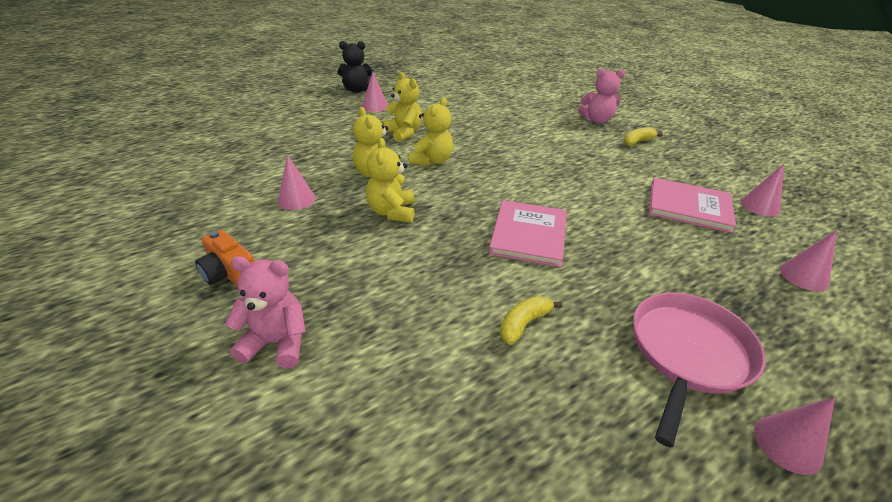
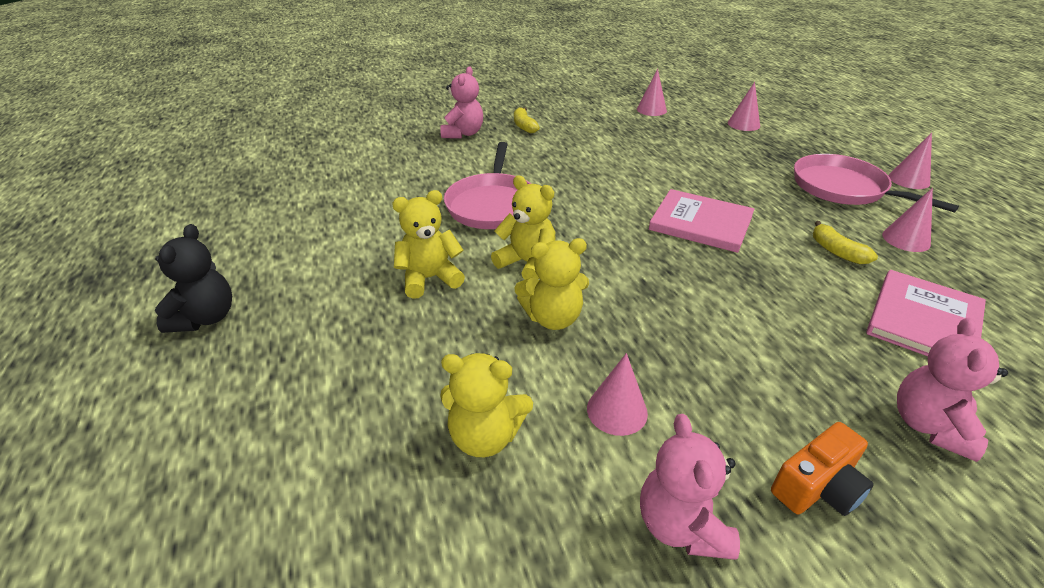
camera: 75 degrees left, 0 degrees up
(214, 221) = (681, 525): none -> pink teddy bear
(375, 106) = (304, 300): pink cone -> pink cone (906, 239)
(392, 212) = (656, 312): yellow teddy bear -> yellow teddy bear (485, 436)
(498, 142) = (492, 205): none -> pink pan
(689, 207) = (652, 136): pink book -> pink book (924, 321)

